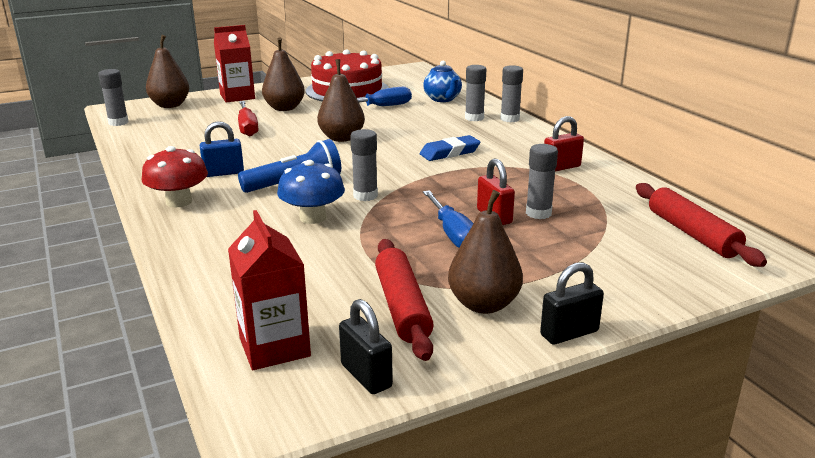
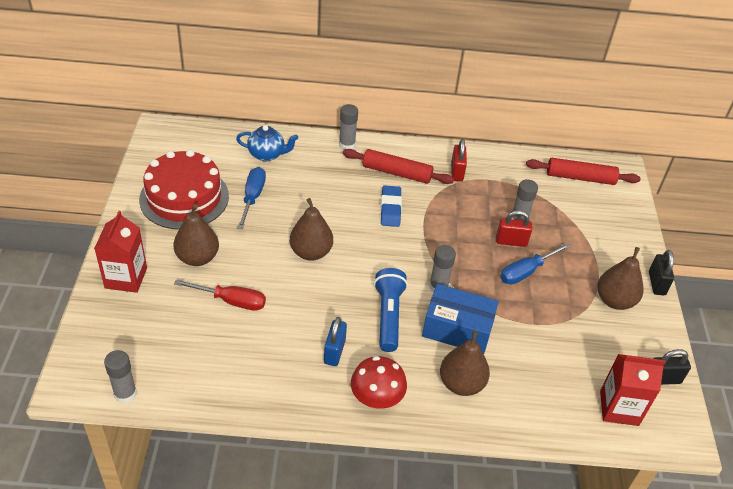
camera: 65 degrees left, 20 degrees up
(170, 105) = (104, 337): brown pear -> brown pear (461, 384)
(313, 217) = (457, 329): blue mushroom -> blue box
(402, 307) = (601, 335): red rolling pin -> red rolling pin (396, 173)
(453, 235) = (525, 272): blue screwdriver -> blue screwdriver turned 135 degrees clockwise
(474, 118) = (328, 161): grey glue stick -> none

